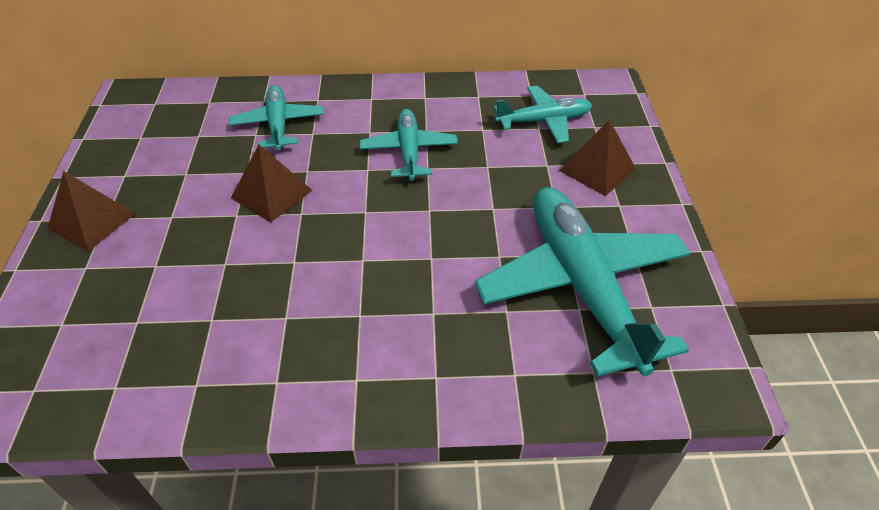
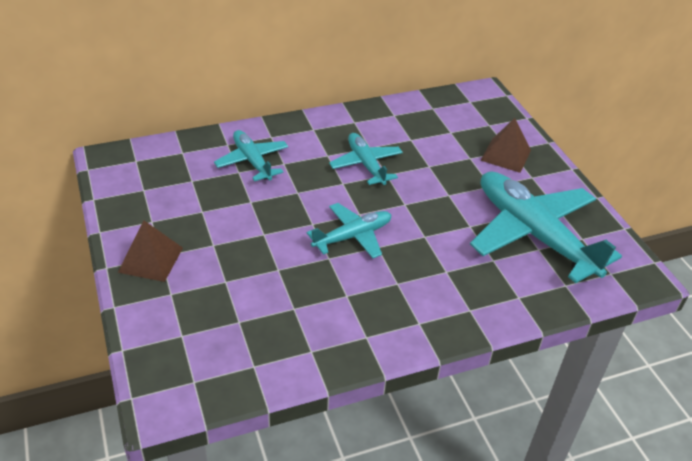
camera: 20 degrees left, 5 degrees down
(271, 194) = (281, 214): brown pyramid -> none
(544, 121) = (452, 126): turquoise plane -> turquoise plane (352, 236)

